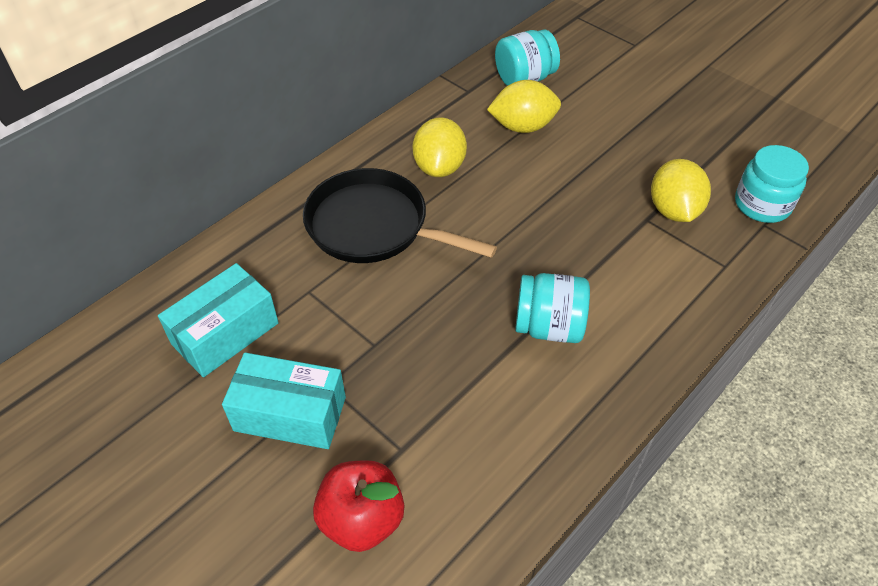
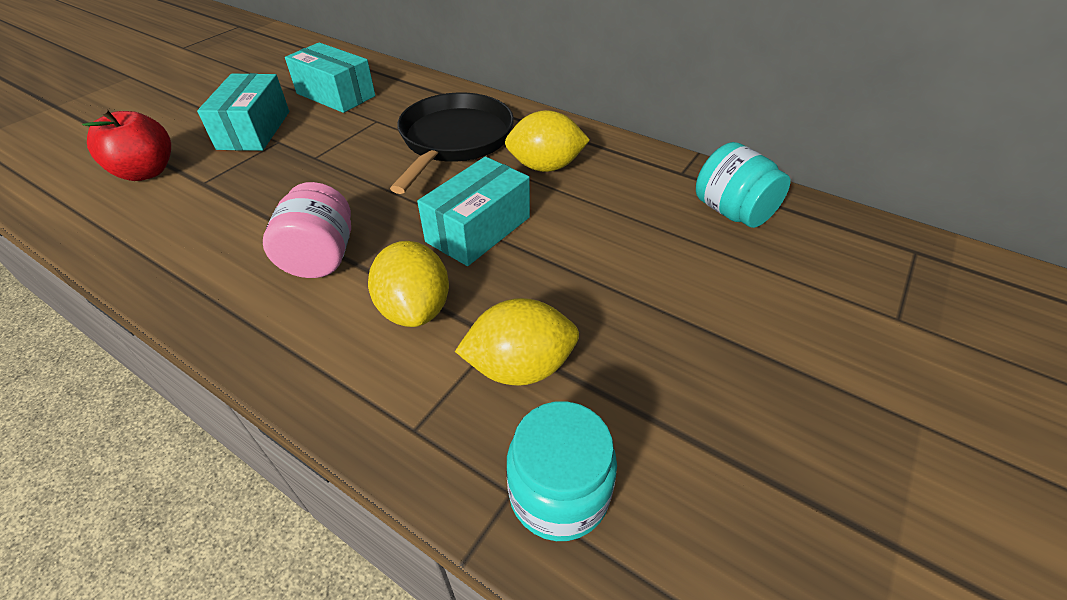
camera: 80 degrees right, 5 degrees down
(522, 126) = (637, 217): yellow lemon -> yellow lemon (415, 309)
(524, 219) = (478, 229): none -> turquoise box
(548, 326) = (321, 257): turquoise jar -> pink jar

